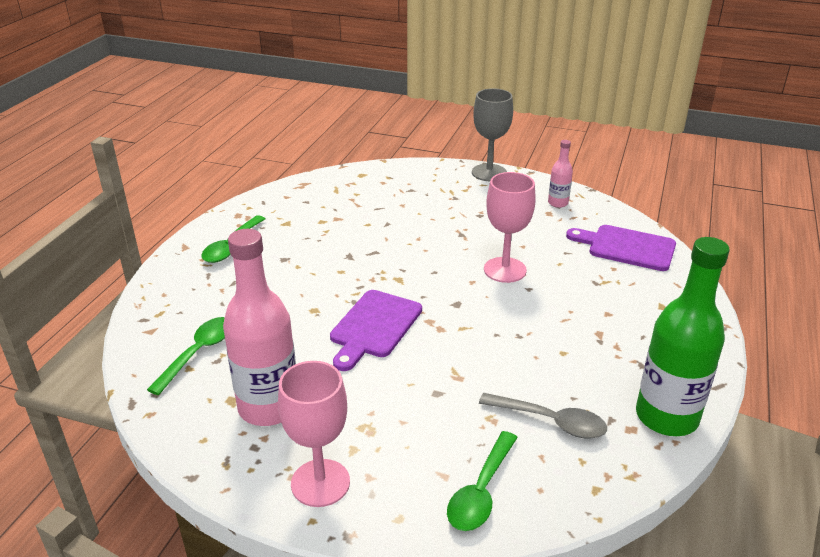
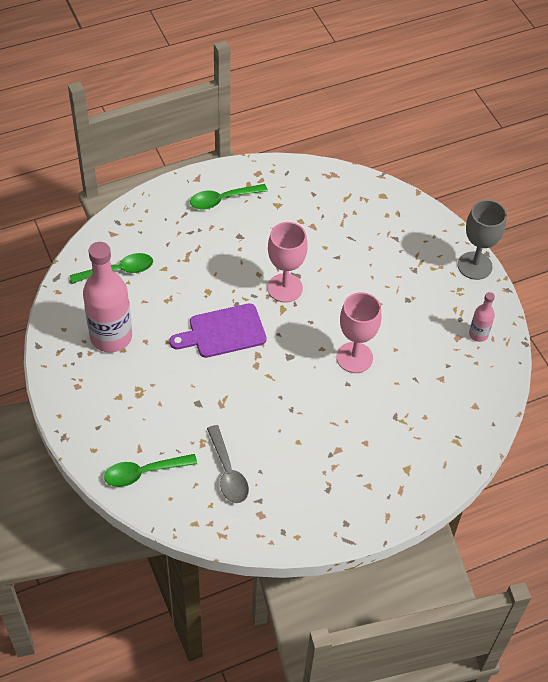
camera: 45 degrees right, 20 degrees up
(320, 483) = (84, 400): pink goblet -> pink goblet (285, 288)
(627, 247) = (462, 410): purple cutting board -> none
(666, 417) = (289, 527): green bottle -> none

